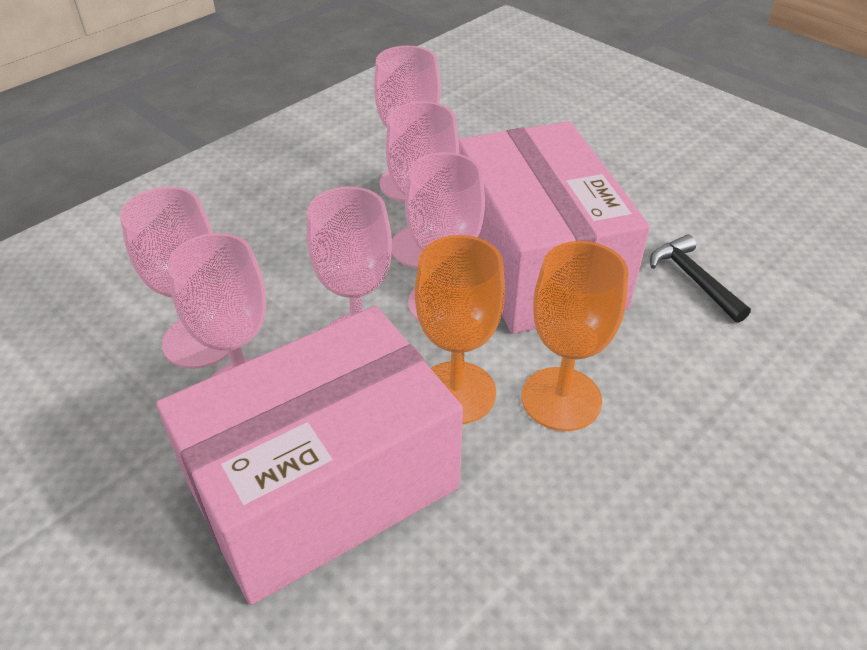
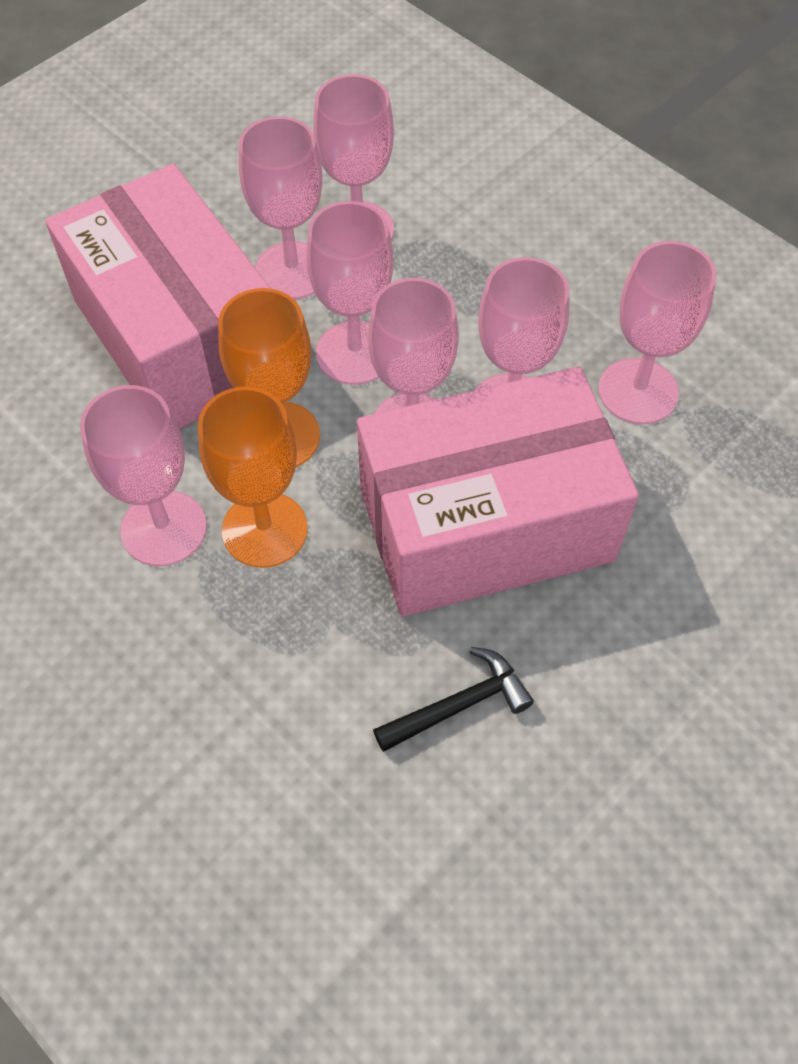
camera: 90 degrees right, 15 degrees up
(571, 479) = (163, 528): none -> pink goblet

